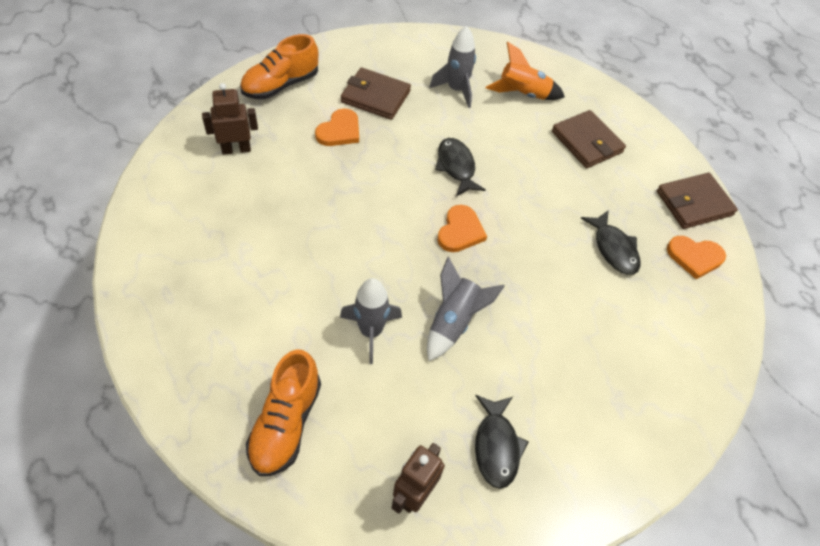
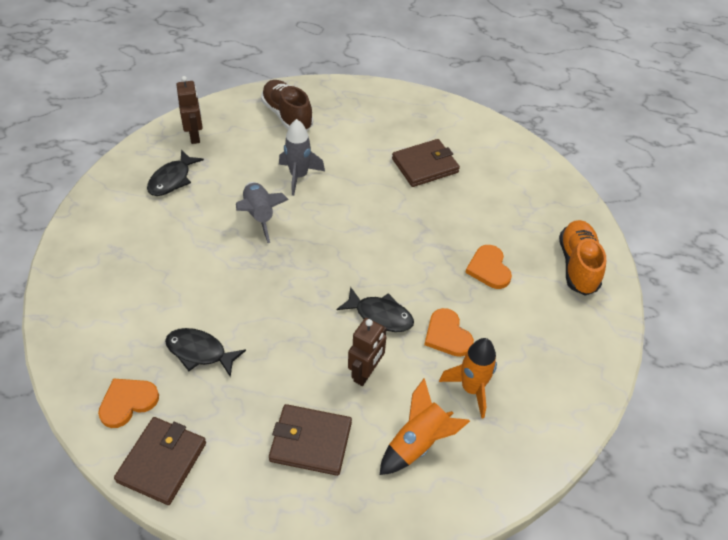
camera: 135 degrees right, 5 degrees down
(236, 149) = (519, 200): brown robot -> brown robot (365, 373)
(286, 423) = (287, 116): orange shoe -> brown shoe
(375, 96) = (512, 319): brown wallet -> brown wallet (425, 165)
(456, 90) = (471, 389): grey rocket -> orange rocket
(460, 231) = (319, 270): orange heart -> orange heart (447, 335)
(496, 446) = (172, 179): black fish -> black fish turned 105 degrees counterclockwise

